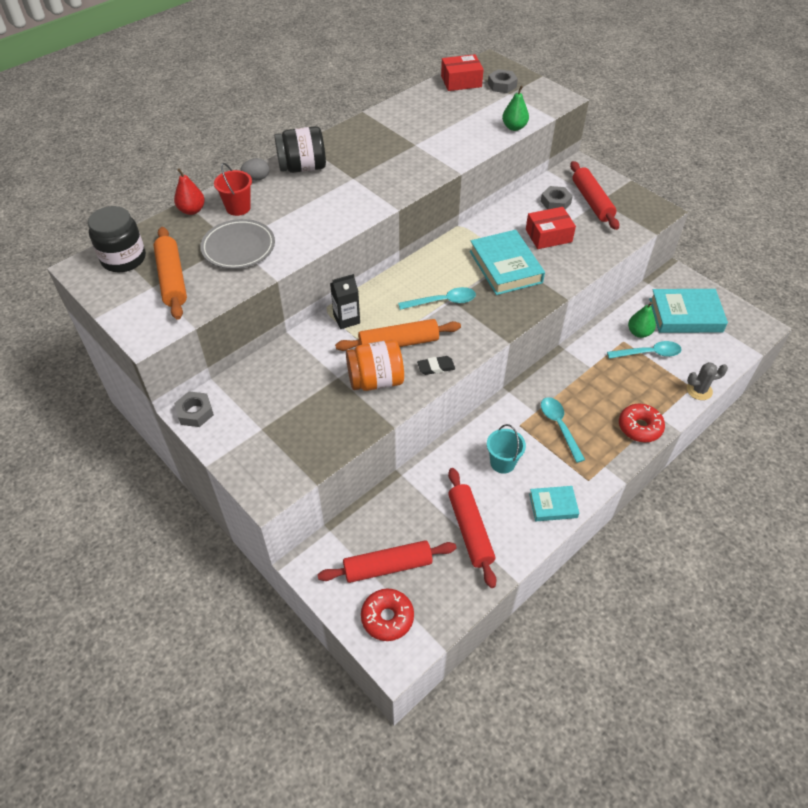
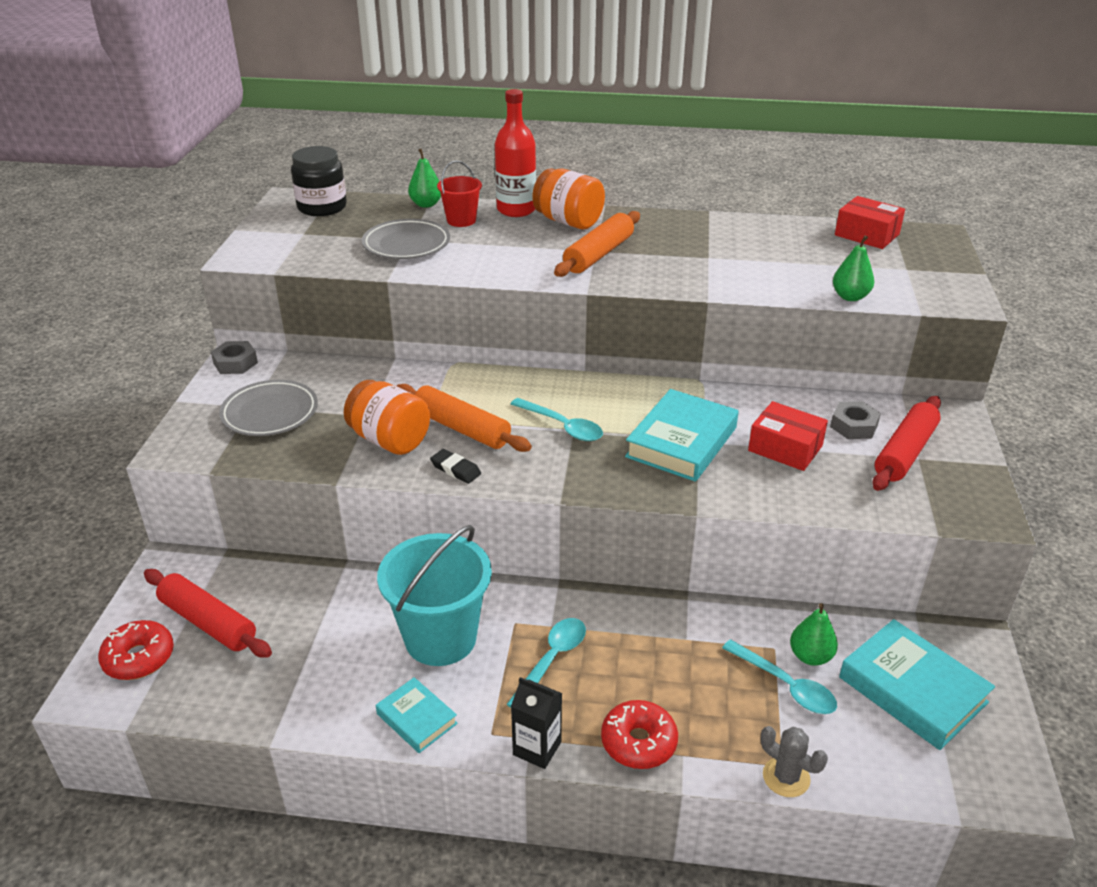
camera: 50 degrees right, 15 degrees down
(172, 279) = (324, 237): orange rolling pin -> orange rolling pin (599, 254)
(192, 210) = (426, 204): red pear -> green pear
(256, 178) = (516, 210): grey egg -> red bottle
(281, 423) = (270, 413): none -> grey plate
(302, 167) = (568, 221): black jar -> orange jar
(346, 319) = (455, 381): black carton -> black carton (537, 748)
(470, 530) = (313, 663): red rolling pin -> none
(502, 85) = (911, 258): grey nut -> none
(502, 463) = (440, 638): turquoise bucket -> turquoise bucket, size x1.91

